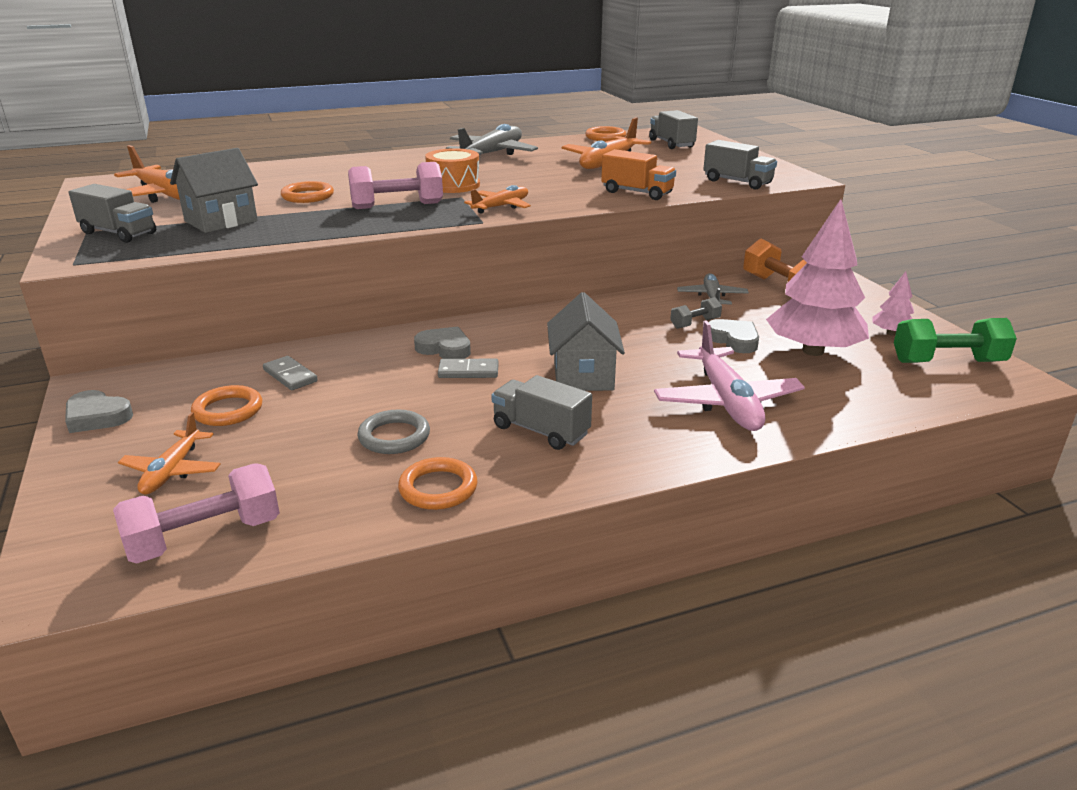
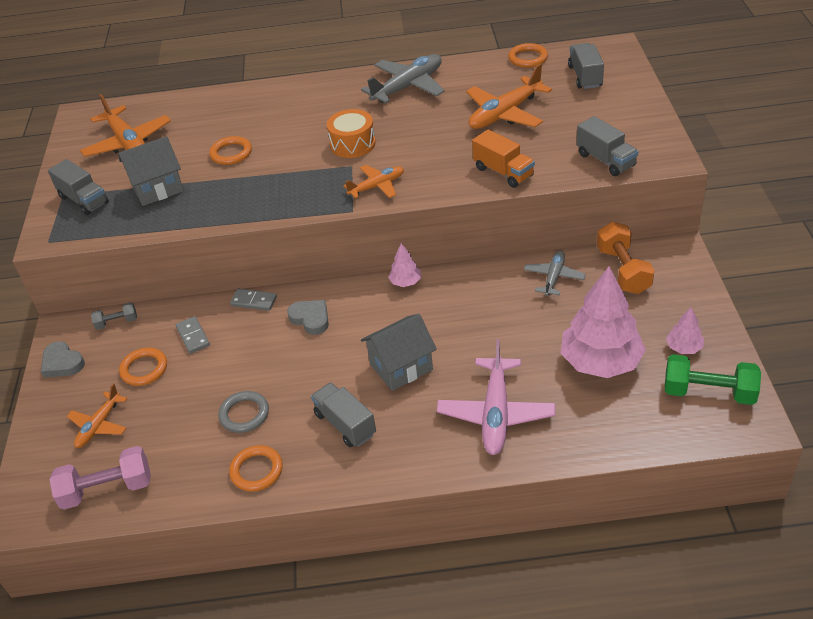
camera: 20 degrees right, 15 degrees up
(397, 206) = (295, 176): pink dumbbell -> none
(468, 371) = (318, 349): grey domino -> grey domino (254, 301)
(546, 312) = (405, 282): none -> pink tree
(583, 376) = (401, 367): grey house -> grey house turned 45 degrees clockwise
(695, 323) = (521, 312): grey dumbbell -> grey dumbbell (117, 322)
(733, 340) = (541, 338): grey heart -> none

